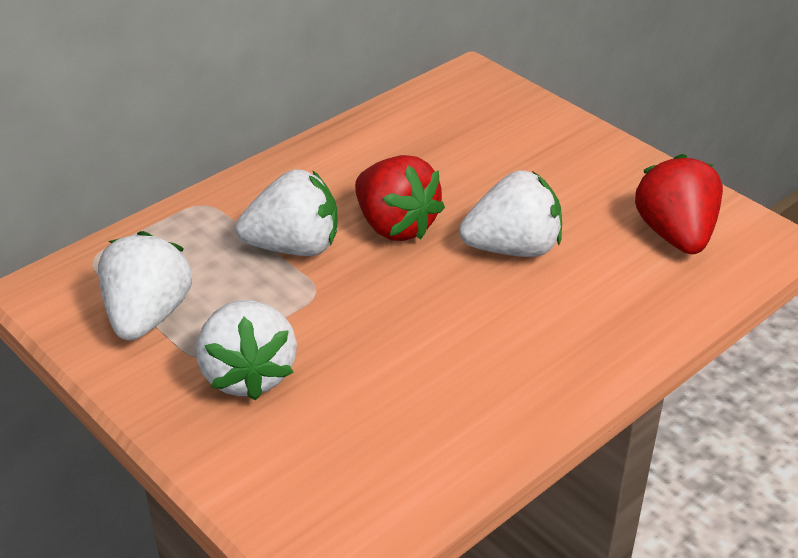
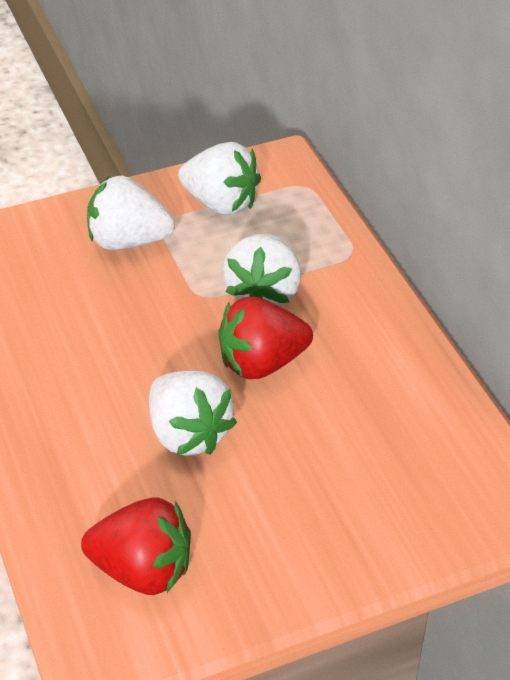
camera: 110 degrees right, 5 degrees up
(513, 248) = (188, 434): white strawberry -> white strawberry turned 45 degrees counterclockwise

